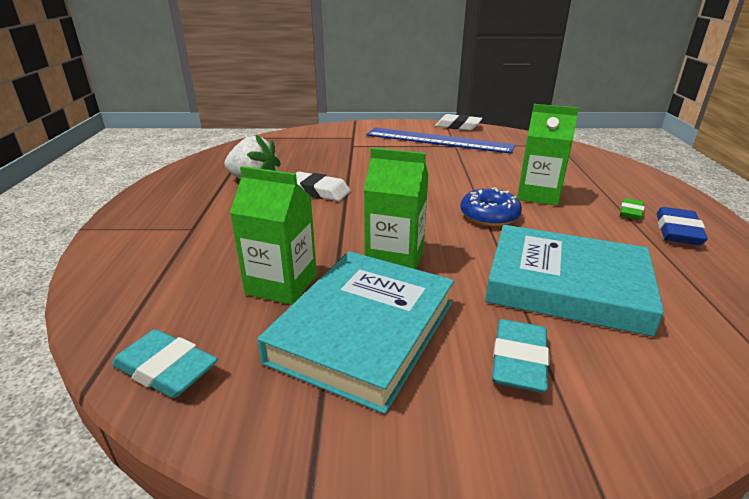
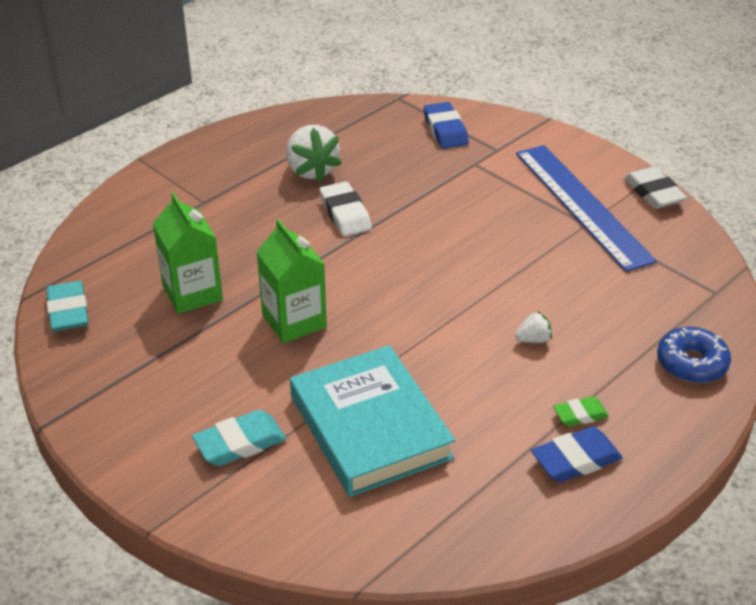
camera: 45 degrees right, 10 degrees up
(309, 139) = (445, 130): none -> blue eraser
(363, 331) = (189, 361): turquoise book -> none
(489, 216) = (439, 331): blue donut -> blue donut (691, 363)
(538, 195) = (533, 339): green carton -> white strawberry

